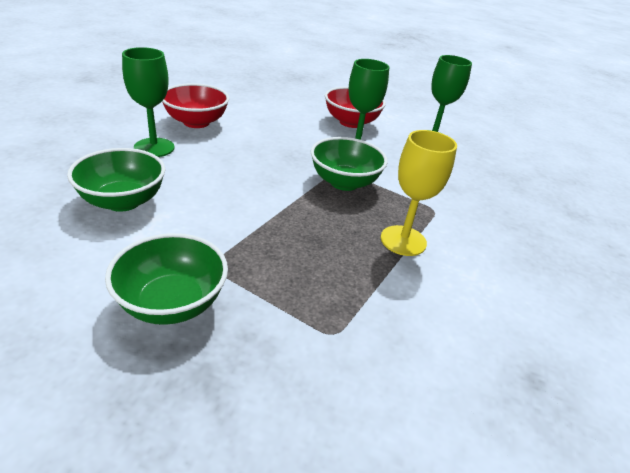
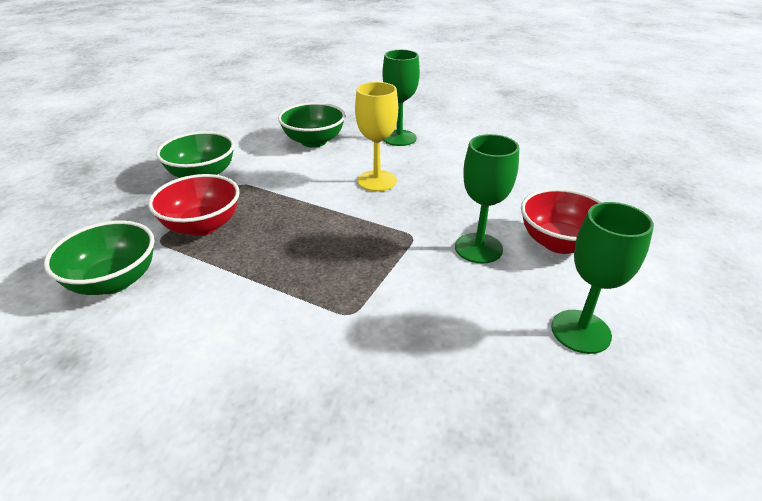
camera: 90 degrees right, 0 degrees up
(196, 122) = (463, 147): red bowl -> red bowl (202, 226)
(344, 182) = (387, 240): green bowl -> green bowl (114, 281)
(403, 240) = (280, 282): yellow goblet -> yellow goblet (377, 181)

